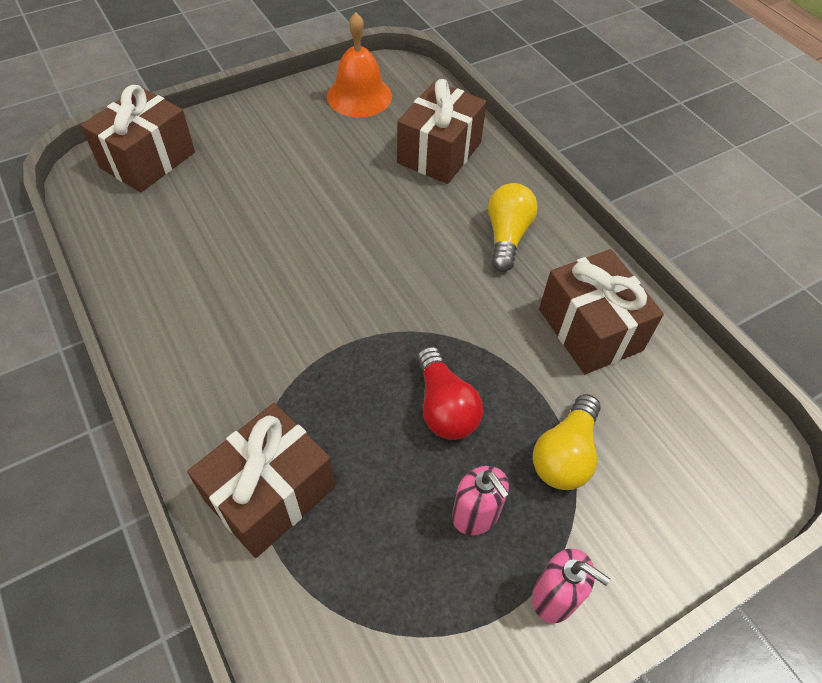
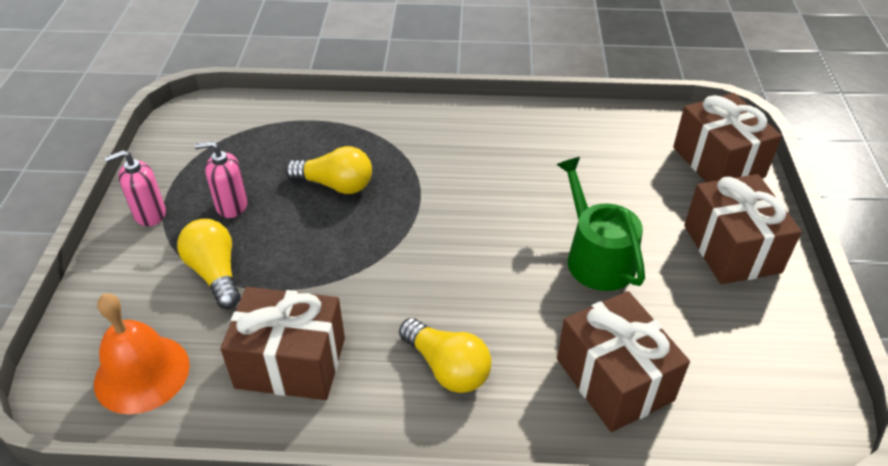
camera: 125 degrees right, 10 degrees down
(270, 494) = (340, 128): brown gift -> brown gift (731, 249)
(328, 197) = (596, 257): none -> green watering can
(359, 96) = (764, 354): orange bell -> orange bell (142, 373)
(372, 432) = (335, 185): none -> yellow light bulb
(444, 407) = (317, 228): red light bulb -> none

